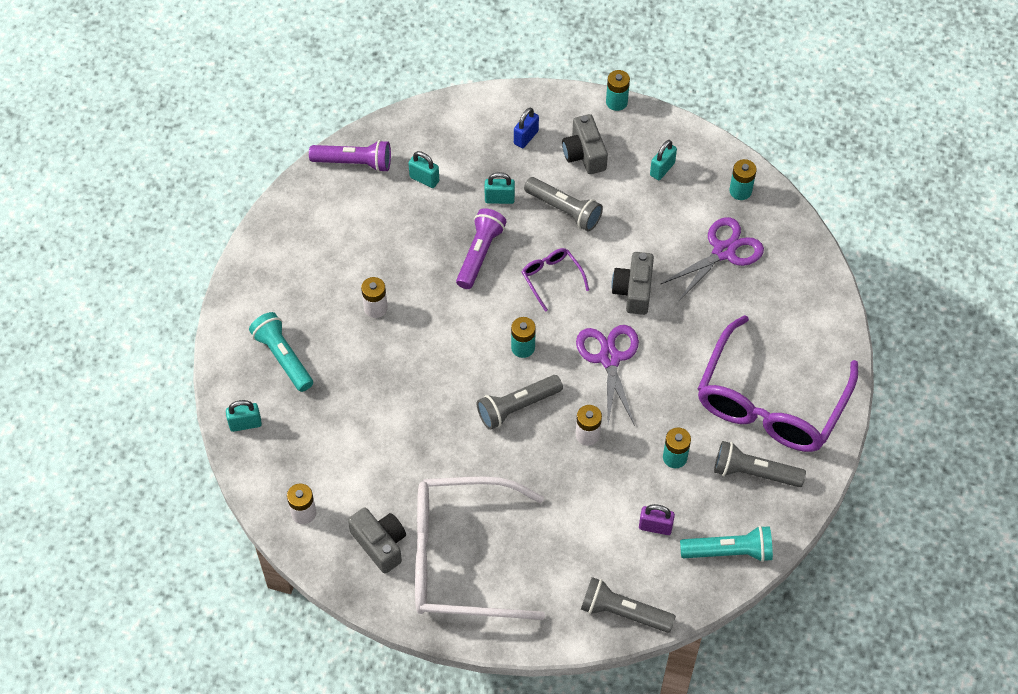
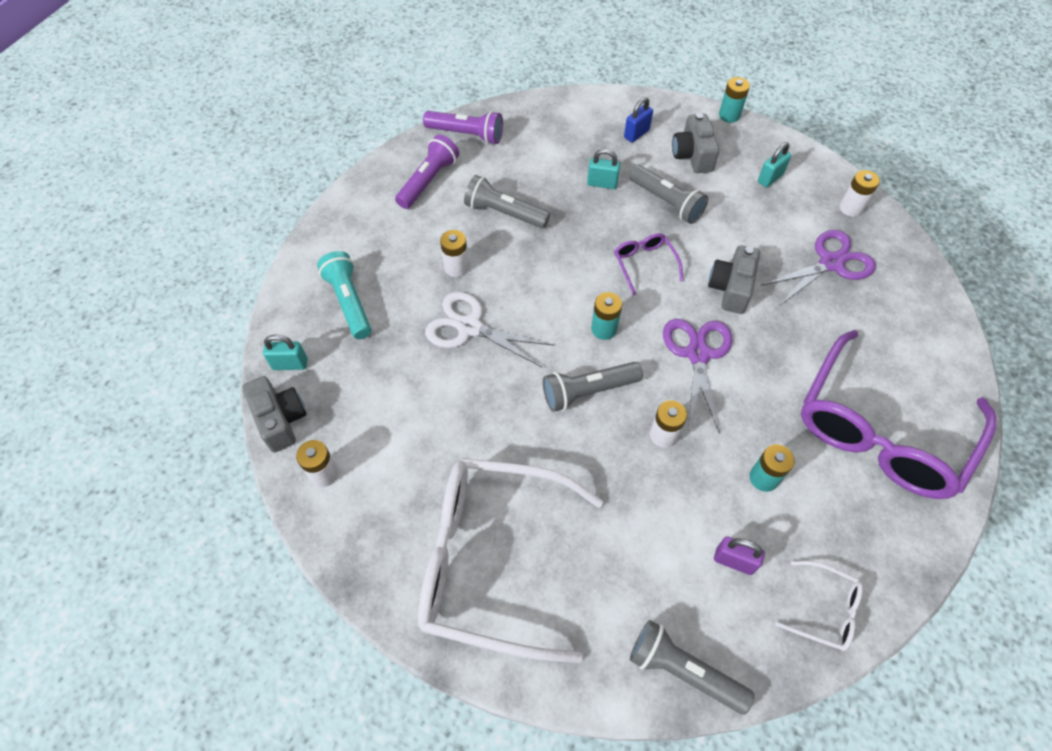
camera: 10 degrees right, 0 degrees up
(380, 544) = (401, 526): grey camera -> grey camera (280, 420)
(400, 365) = (470, 327): none -> white scissors
(424, 179) = (531, 157): turquoise padlock -> none
(479, 254) = (573, 231): purple flashlight -> purple flashlight (428, 181)
(729, 551) = (825, 610): turquoise flashlight -> white glasses
(740, 191) = (850, 208): turquoise battery -> white battery
(754, 473) = (859, 512): grey flashlight -> grey flashlight (504, 213)

